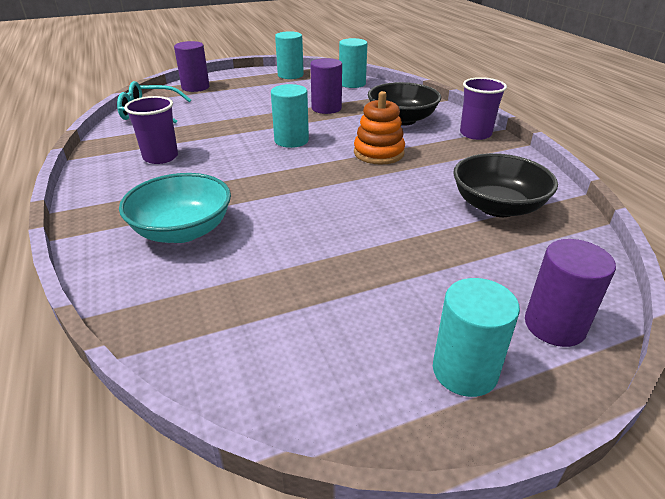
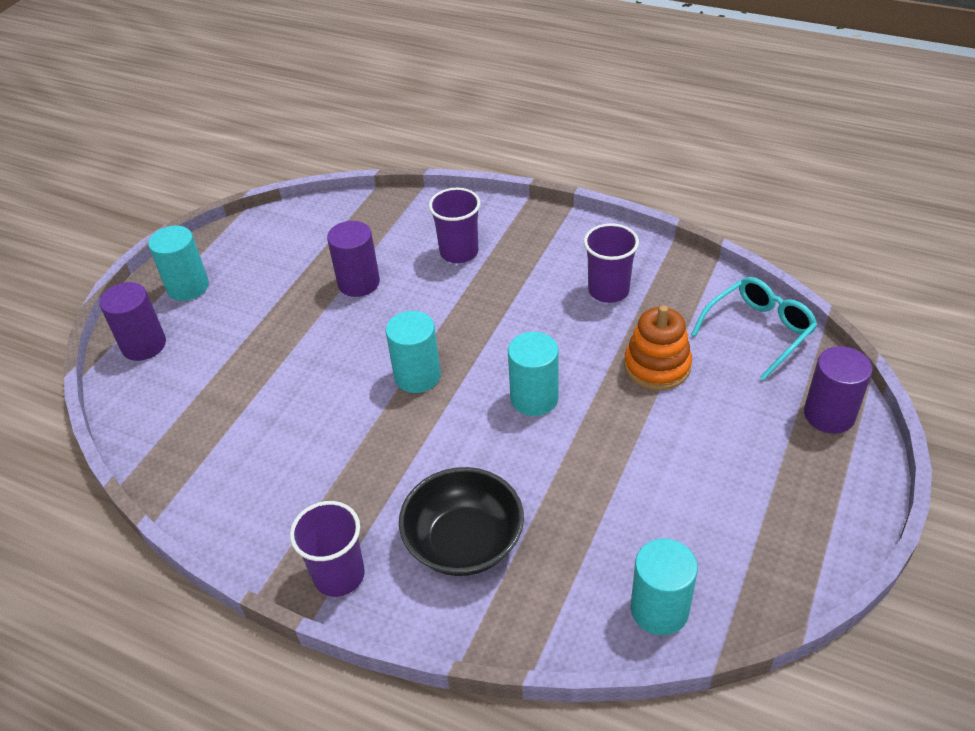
camera: 140 degrees right, 10 degrees up
(183, 230) = (459, 252): turquoise bowl -> purple cup
(290, 75) = (788, 560): turquoise cylinder -> turquoise cylinder (417, 376)
(326, 108) = (590, 495): purple cylinder -> purple cylinder (358, 283)
(378, 153) = (418, 443): orange stacking toy -> orange stacking toy (657, 366)
(497, 206) = (235, 439): black bowl -> none

